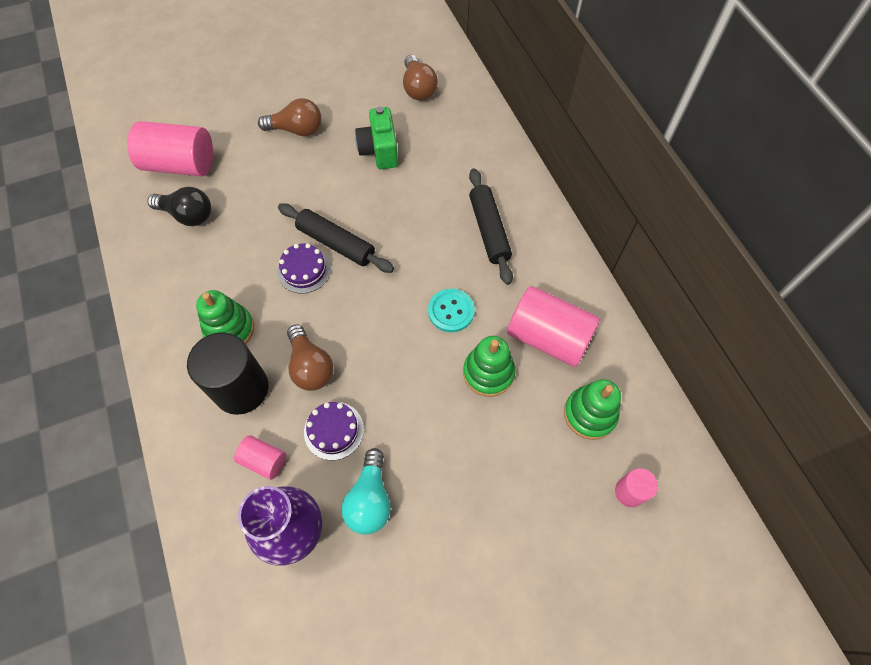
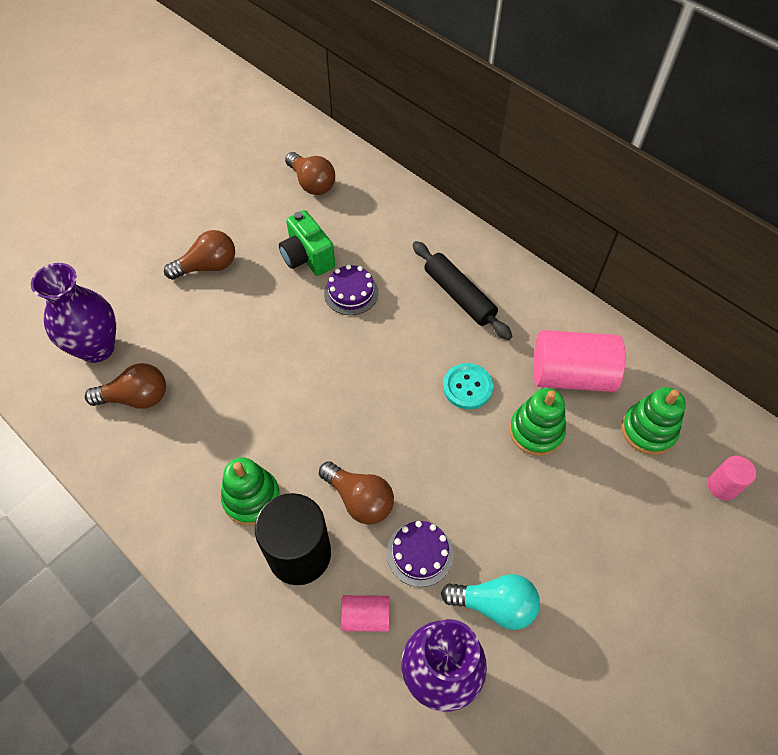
camera: 25 degrees left, 5 degrees down
(180, 164) = (97, 348): pink cylinder -> purple vase
(188, 215) = (136, 397): black light bulb -> brown light bulb
(304, 270) = (297, 405): purple cake -> purple cake (351, 292)
(336, 243) = (315, 366): black rolling pin -> none
(370, 499) = (494, 605): turquoise light bulb -> turquoise light bulb turned 60 degrees counterclockwise

